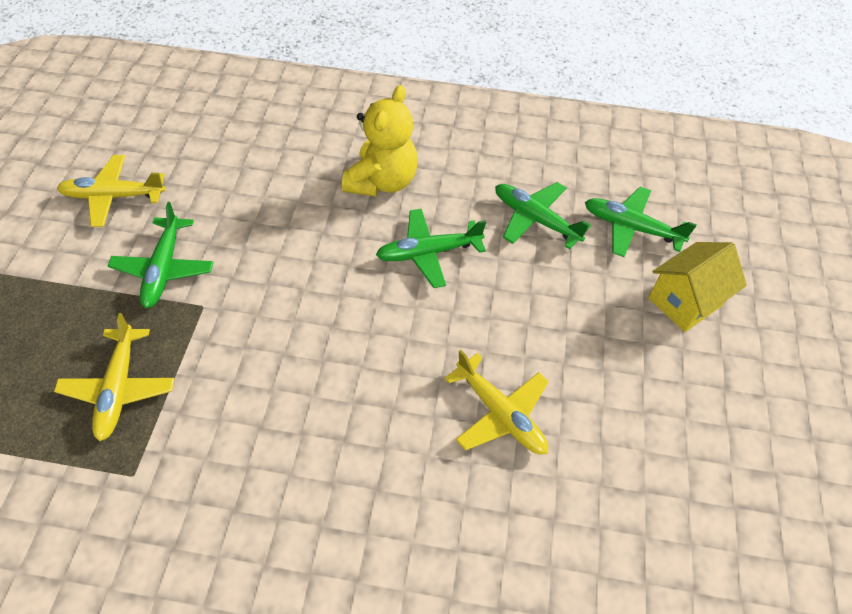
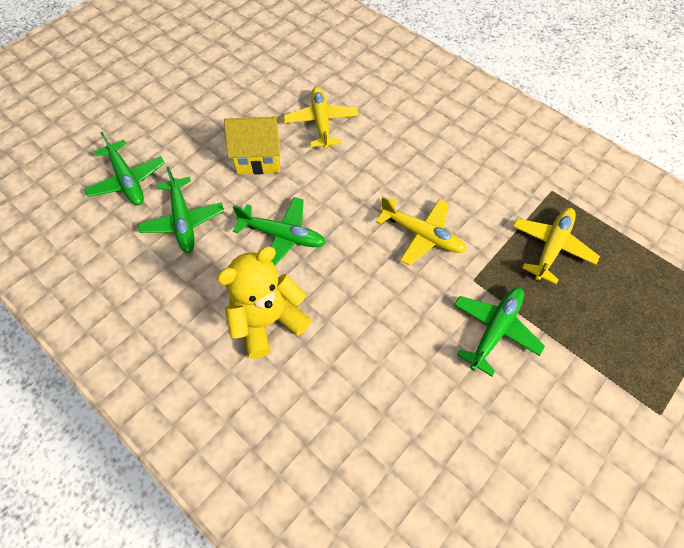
camera: 145 degrees left, 5 degrees up
(114, 196) = (523, 444): yellow plane -> yellow plane (421, 235)
(684, 302) = (156, 122): yellow house -> yellow house (259, 159)

